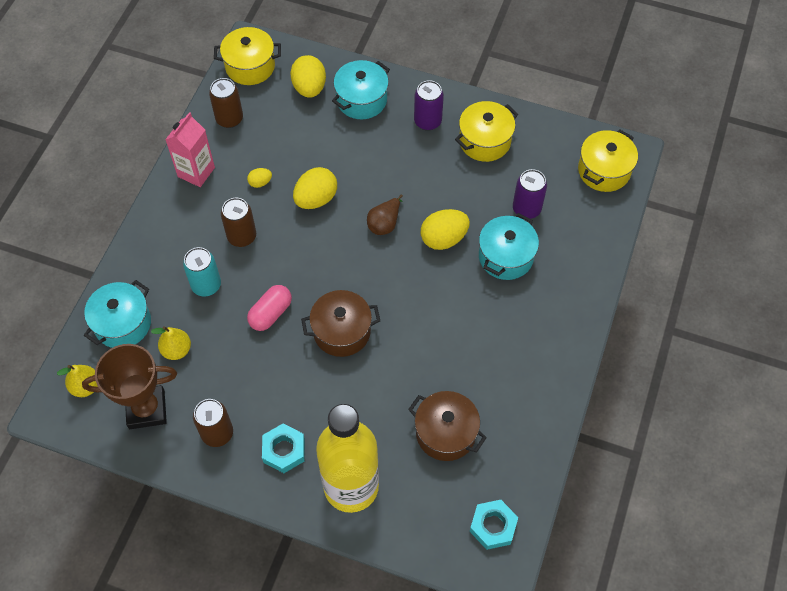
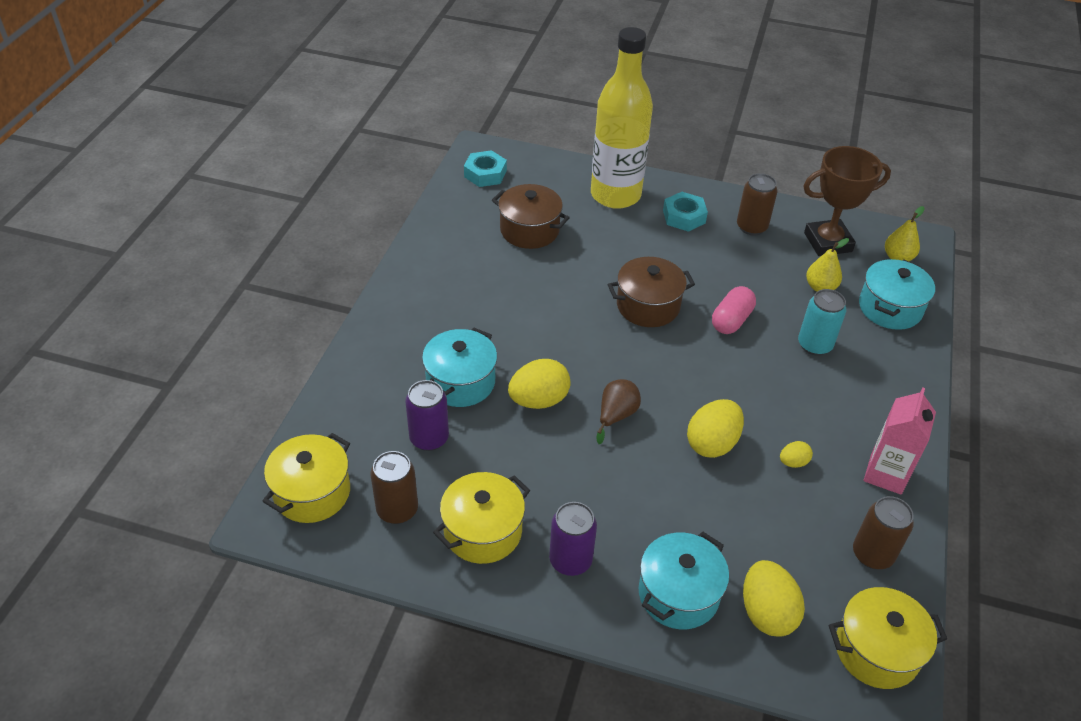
camera: 175 degrees right, 15 degrees down
(242, 236) = (793, 396): brown can -> brown can (397, 510)

